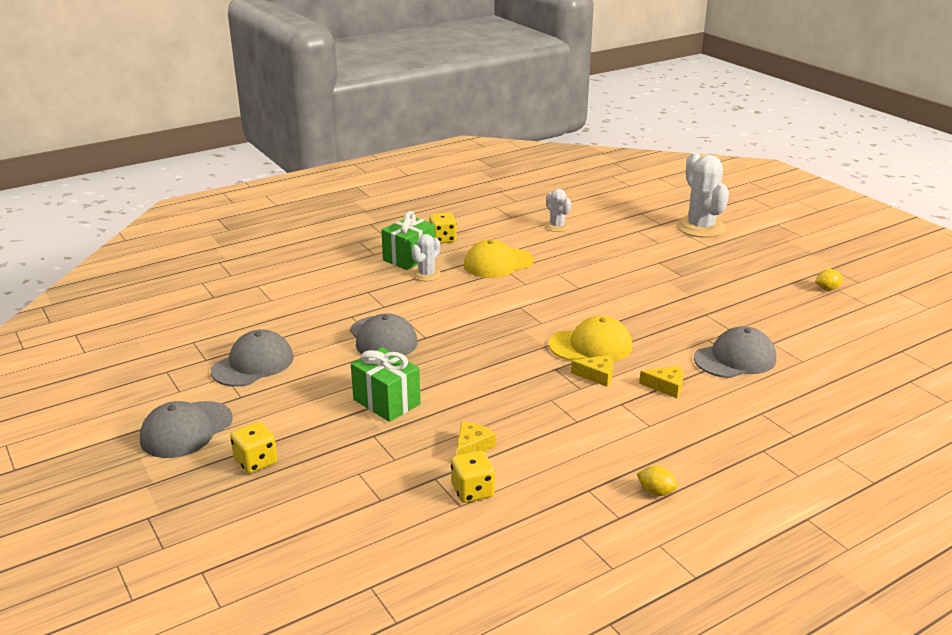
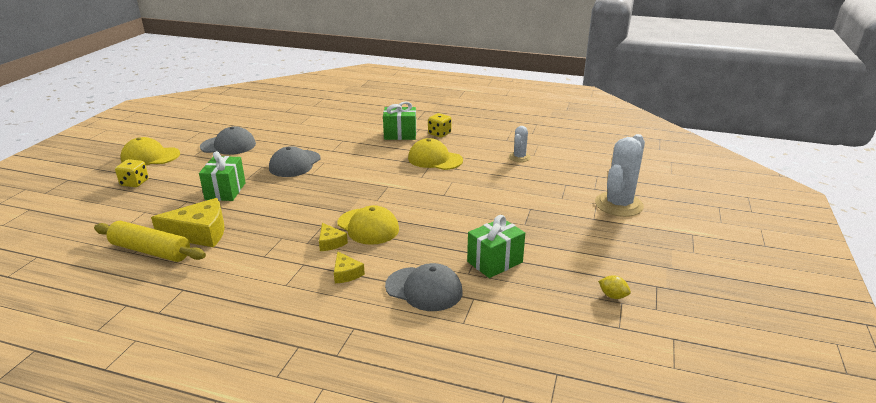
camera: 50 degrees right, 0 degrees up
(186, 430) = (150, 157): grey cap -> yellow cap
(426, 275) = (387, 146): white cactus -> none
(472, 446) = (200, 233): yellow cheese -> yellow cheese, size x1.97
(472, 491) = (151, 251): yellow dice -> yellow rolling pin
(656, 492) = (200, 316): yellow lemon -> none
(727, 312) = (494, 262): none -> green gift

